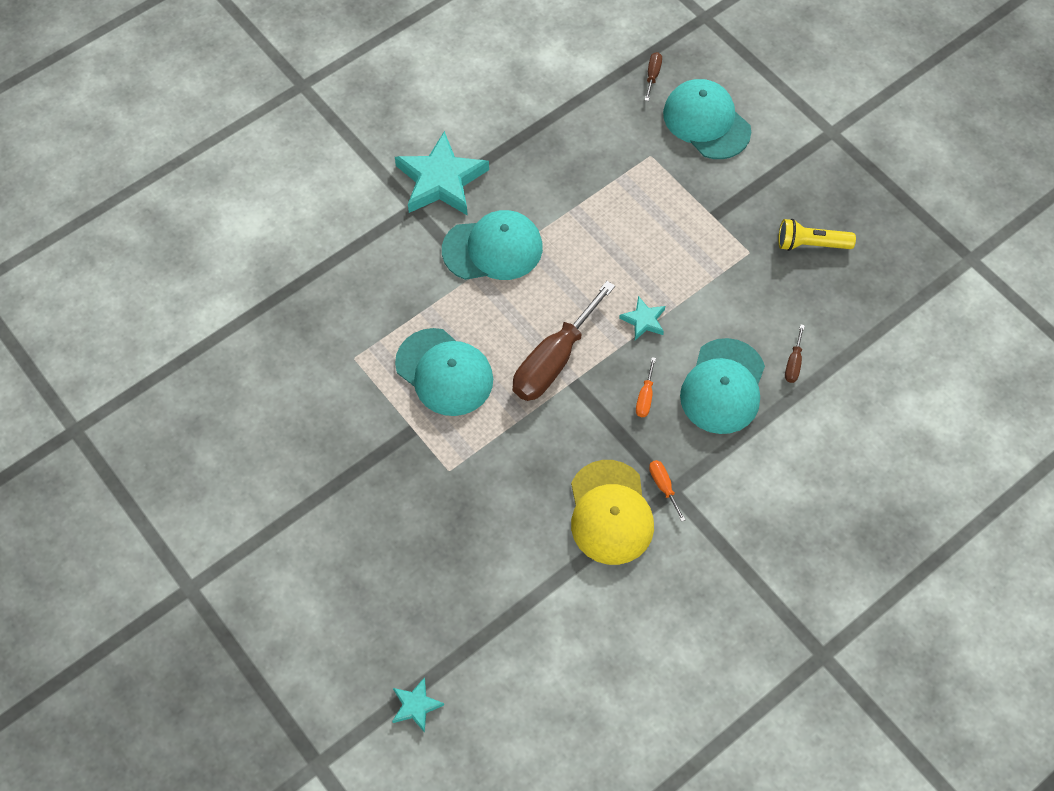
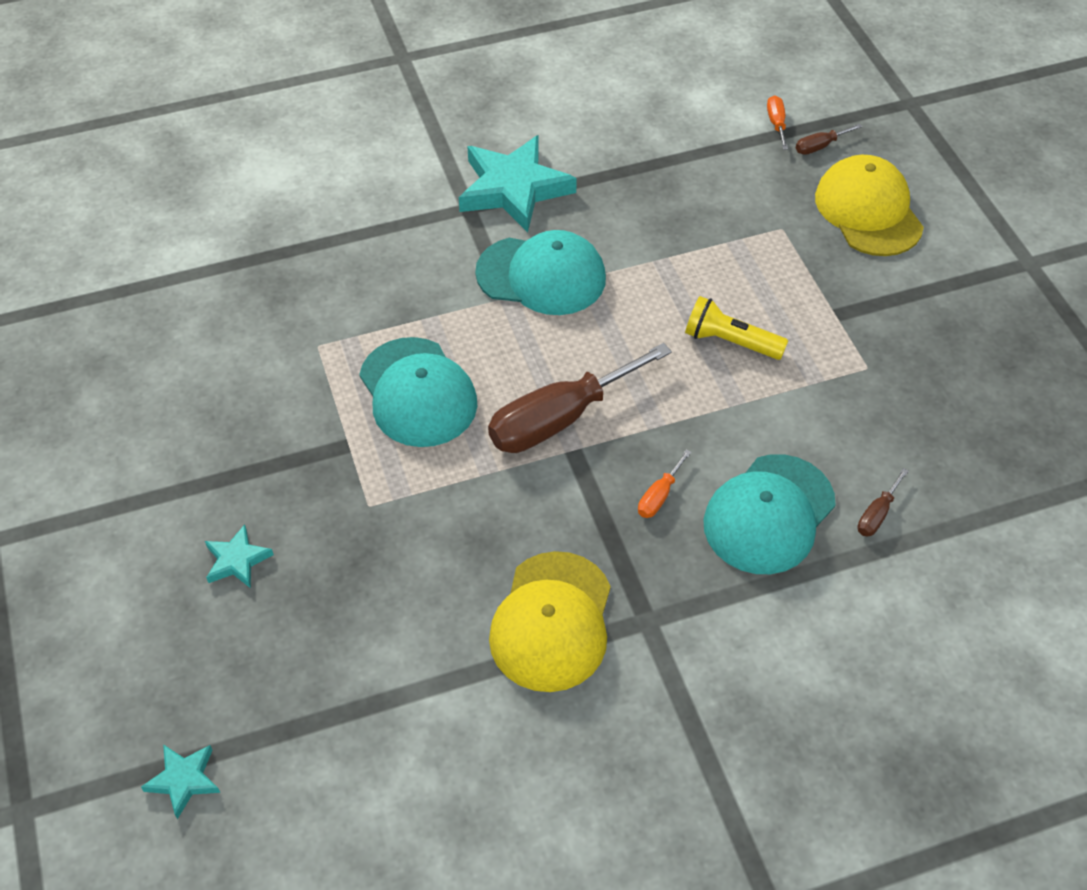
camera: 20 degrees right, 10 degrees down
(644, 320) = (695, 406): turquoise star -> turquoise star (237, 560)
(652, 75) = (820, 146): brown screwdriver -> brown screwdriver turned 150 degrees counterclockwise
(663, 486) = (637, 611): orange screwdriver -> orange screwdriver (776, 123)
(706, 122) = (868, 211): turquoise cap -> yellow cap
(810, 244) = (954, 380): yellow flashlight -> yellow flashlight (730, 341)

